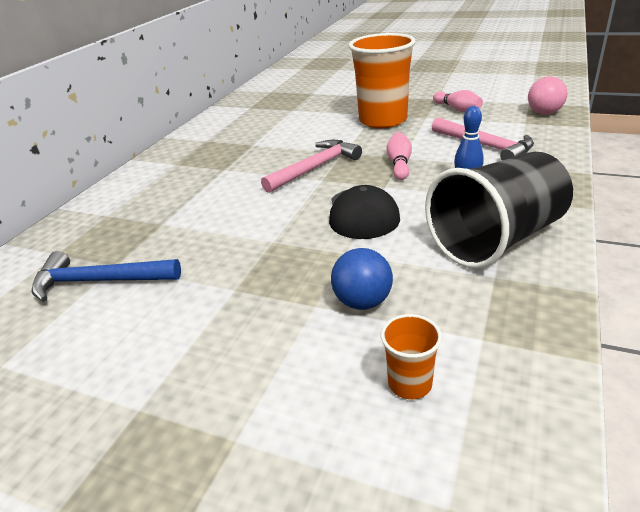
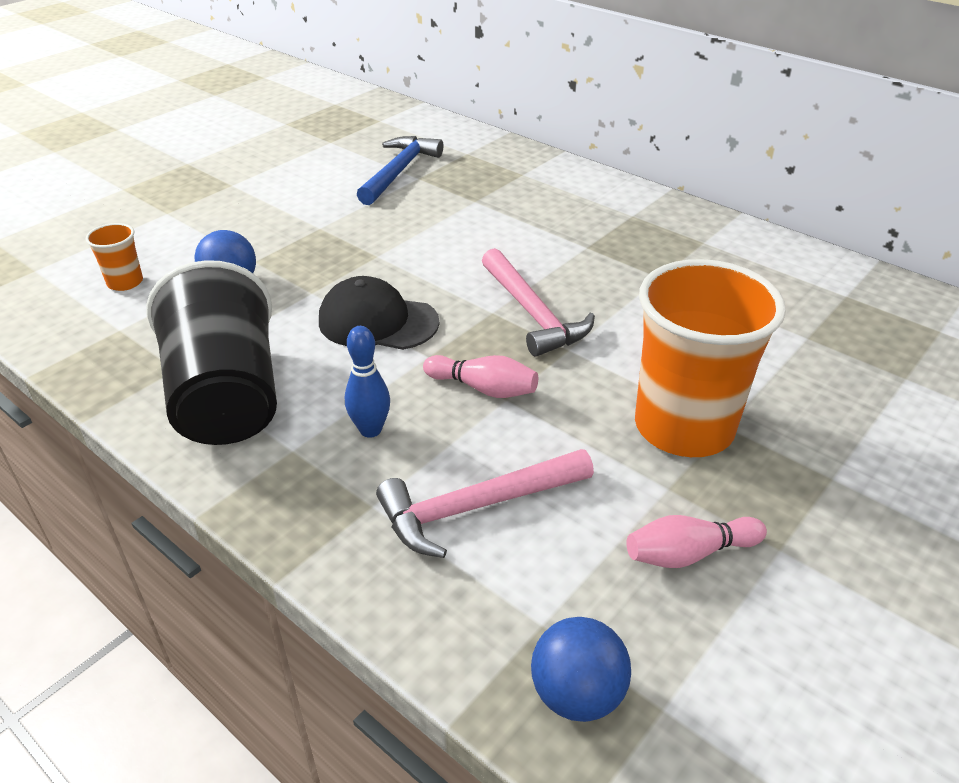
camera: 105 degrees right, 5 degrees up
(544, 113) = (577, 694): pink ball -> blue ball

